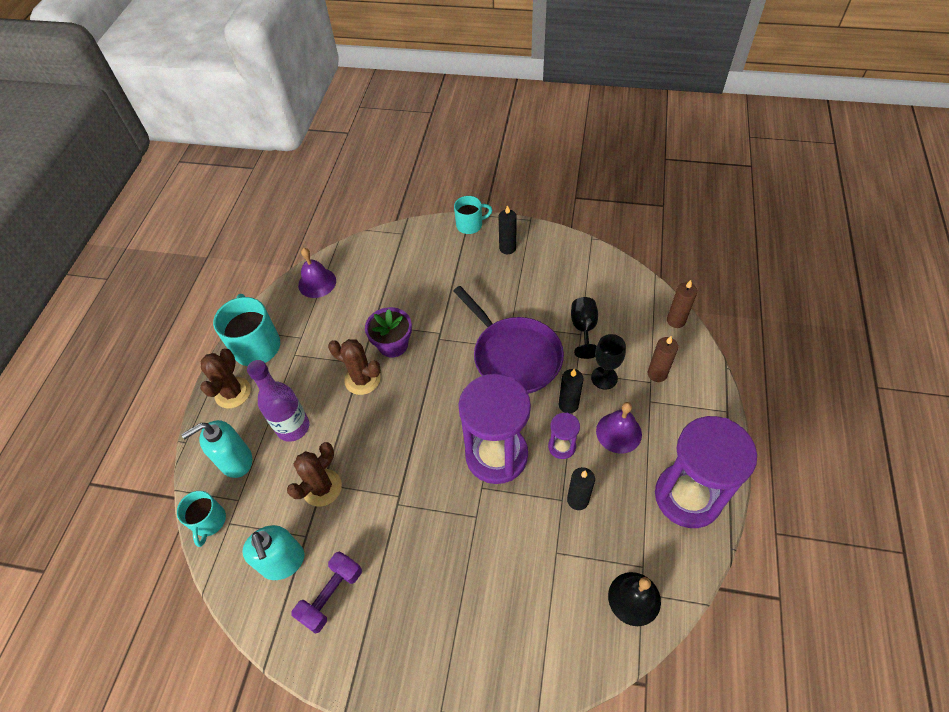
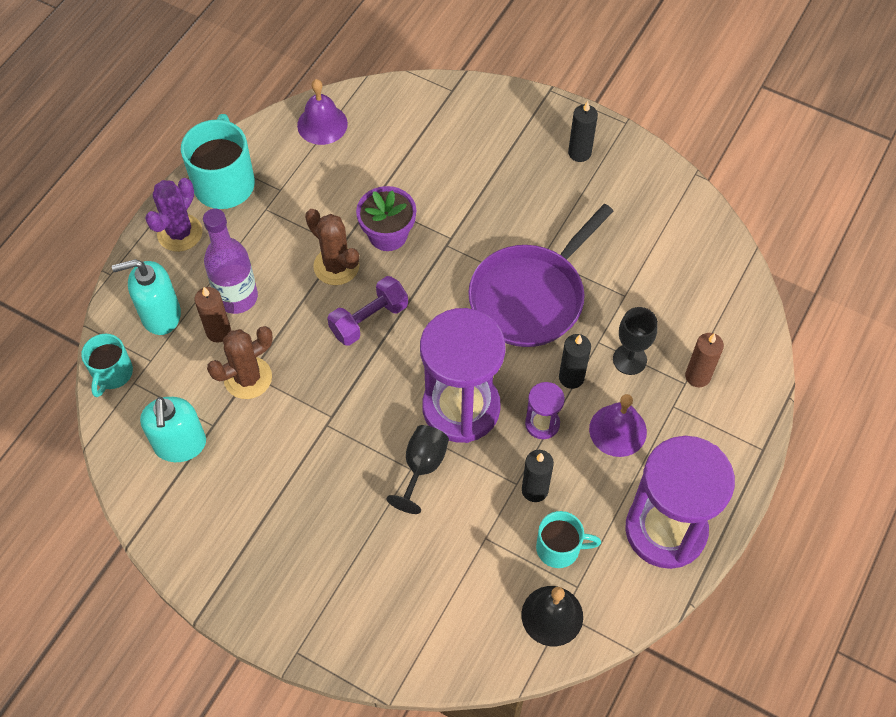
camera: 15 degrees right, 5 degrees up
(233, 393) = (180, 233): brown cactus -> purple cactus
(331, 595) = (221, 497): purple dumbbell -> purple dumbbell (369, 319)
(470, 225) = (544, 106): turquoise mug -> turquoise mug (559, 548)
(514, 356) = (530, 297): purple pan -> purple pan turned 60 degrees clockwise
(583, 329) = (631, 290): black goblet -> black goblet (422, 467)
(676, 321) = (754, 318): brown candle -> brown candle (218, 332)

